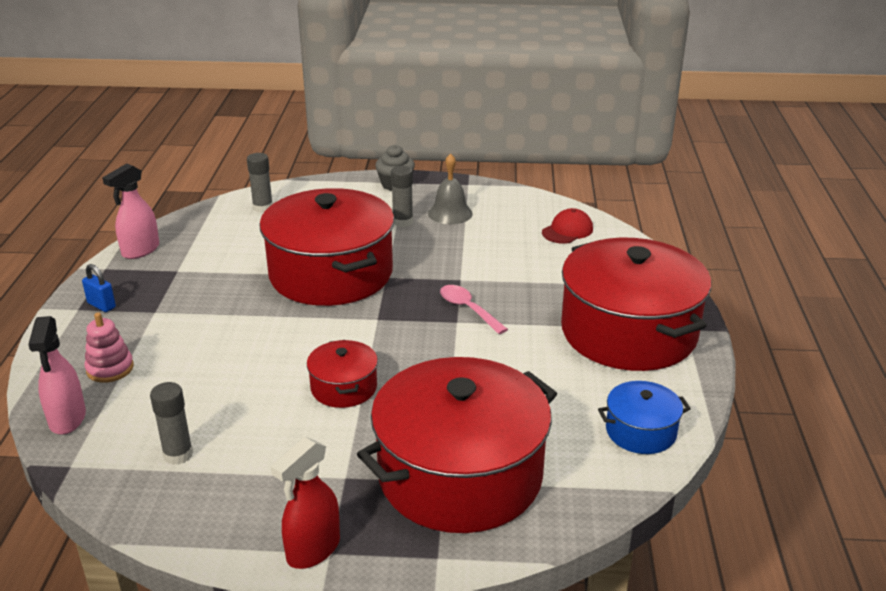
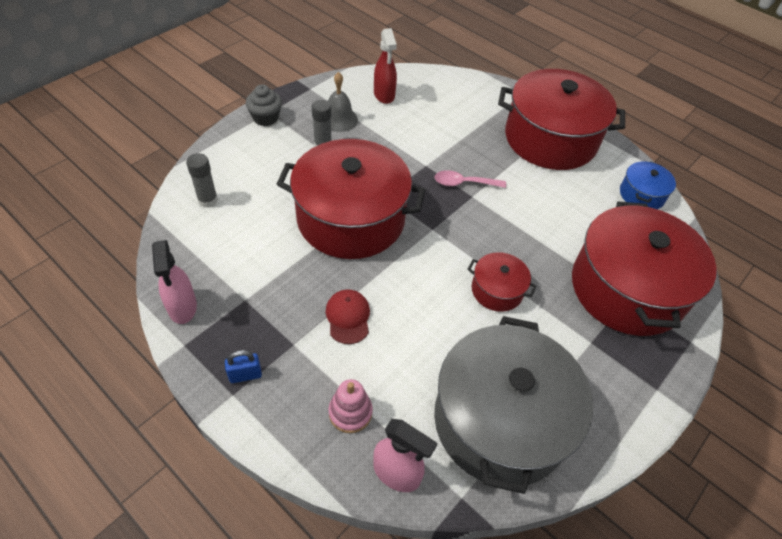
camera: 55 degrees left, 20 degrees up
(178, 455) = (500, 420): grey glue stick -> grey pot
(313, 550) = (650, 396): red spray bottle -> red spray bottle (384, 95)
(567, 231) = (420, 89): red cap -> red cap (348, 317)

